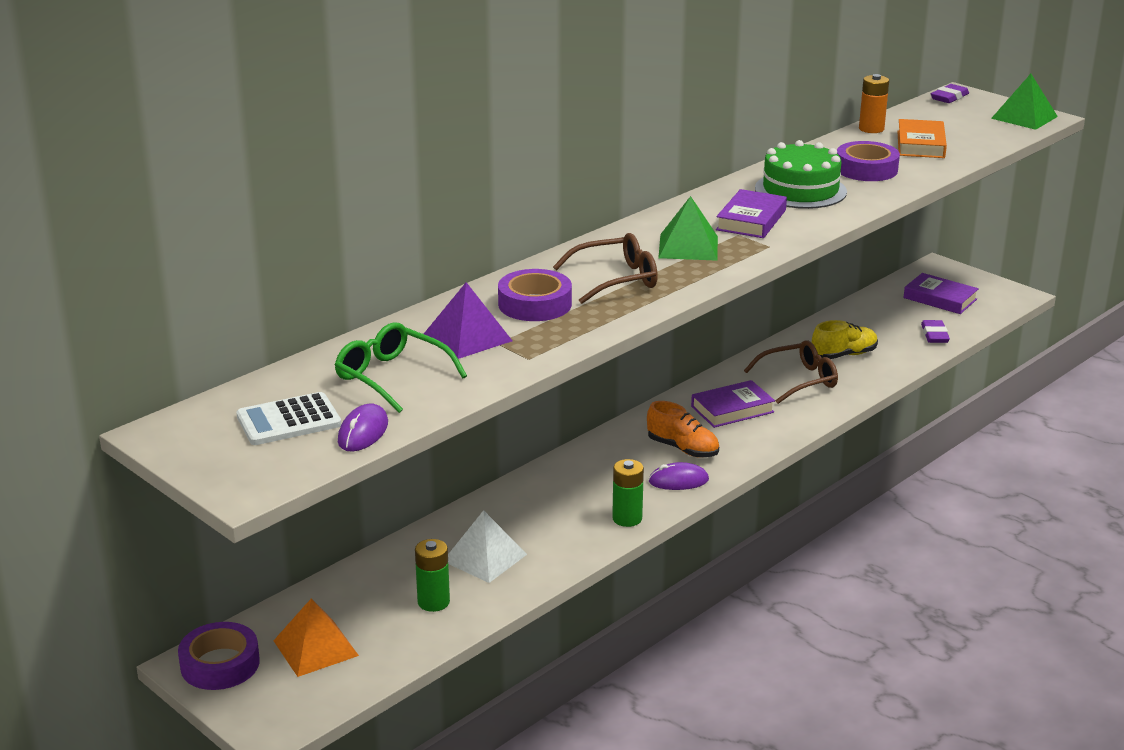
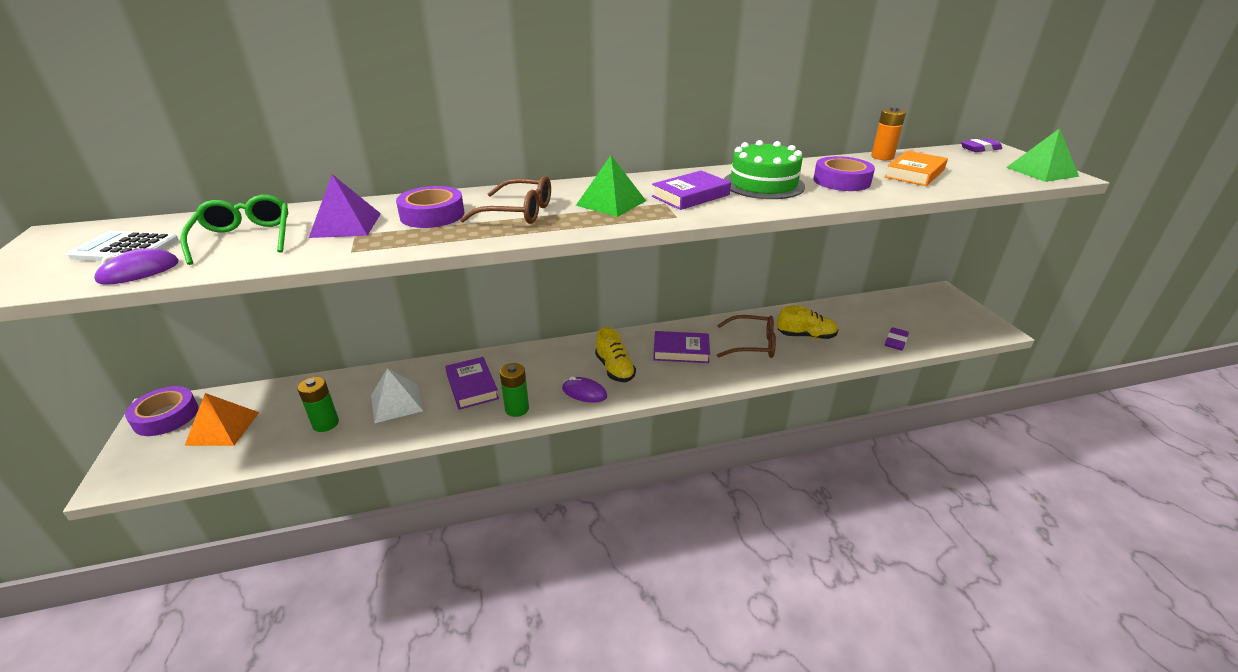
camera: 30 degrees right, 5 degrees up
(683, 449) = (614, 369): orange shoe -> yellow shoe
(940, 298) = (924, 315): purple book -> purple book (472, 386)

